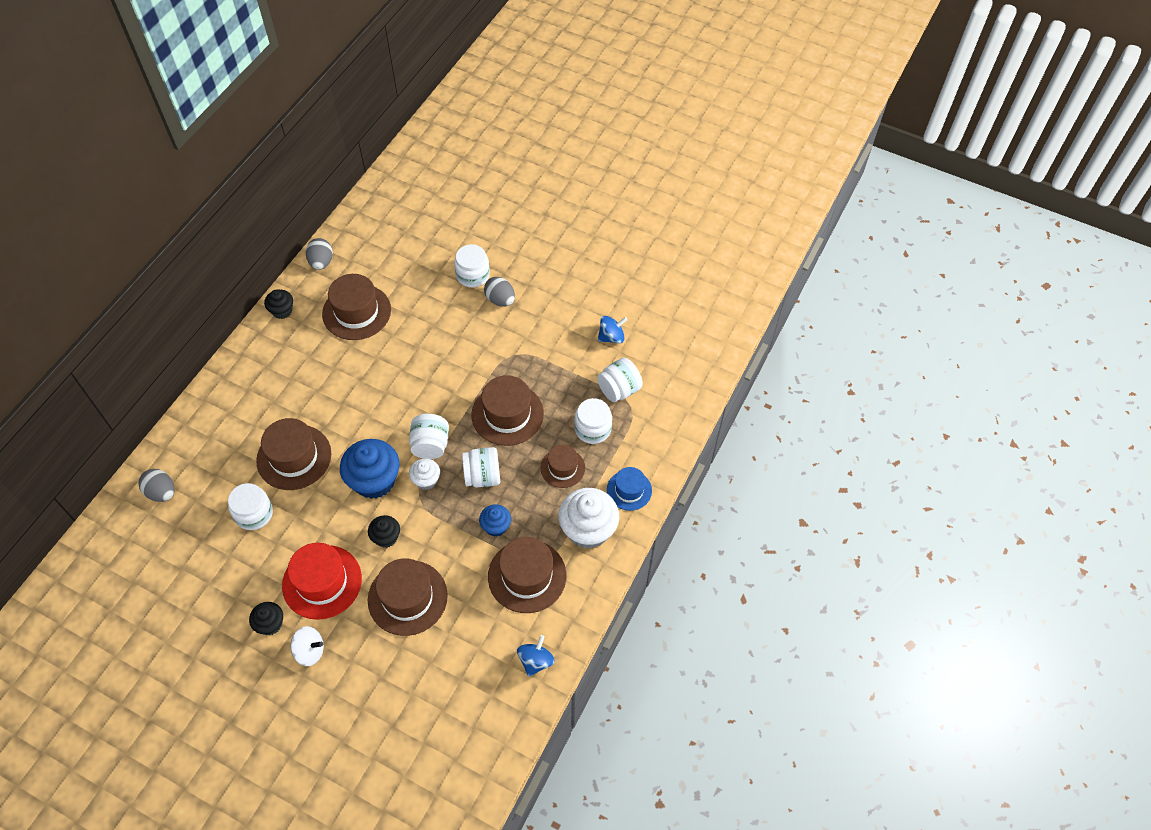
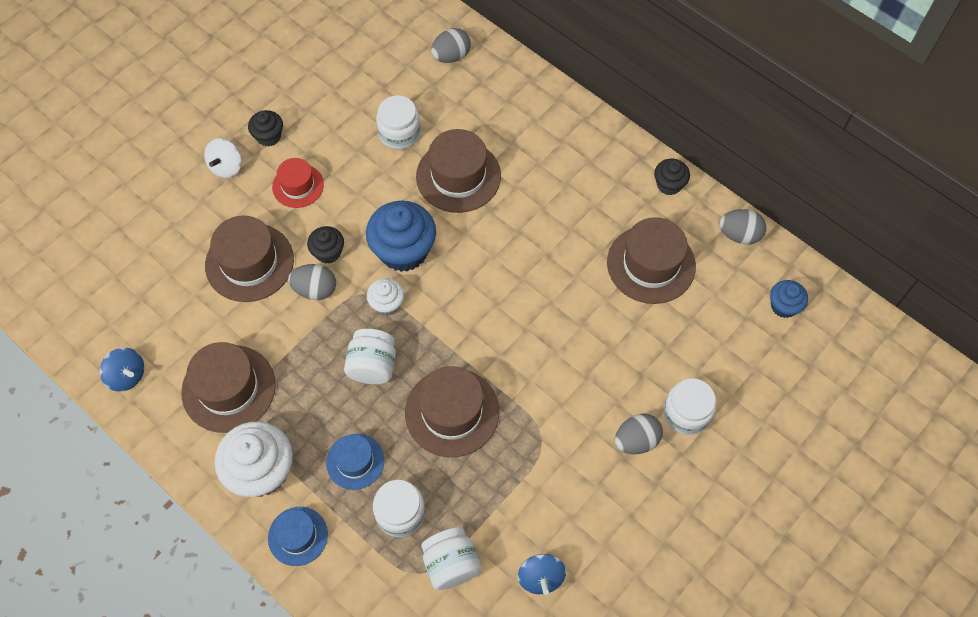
camera: 105 degrees right, 5 degrees up
(322, 582) = (298, 186): red hat -> red hat, size x0.60
(424, 537) = (315, 289): none -> grey egg
(430, 445) = (433, 316): white jar -> none
(496, 526) = (302, 367): blue cupcake -> blue cupcake (783, 306)
(562, 468) = (355, 461): brown hat -> blue hat

